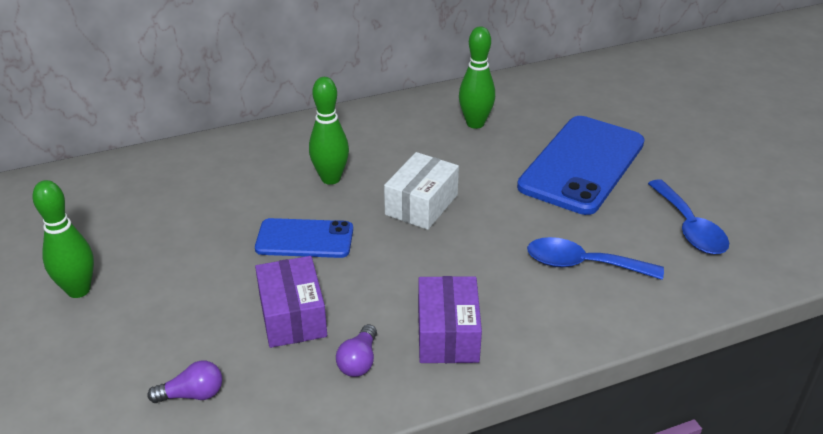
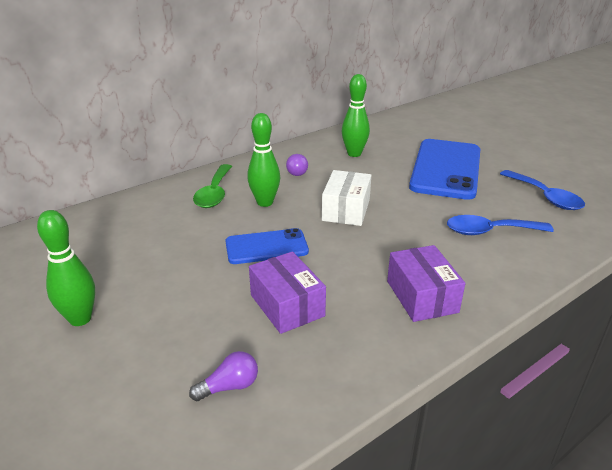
camera: 15 degrees left, 5 degrees down
(278, 156) = (214, 193): none -> green spoon
(359, 361) = (362, 330): purple light bulb -> purple light bulb (297, 171)

